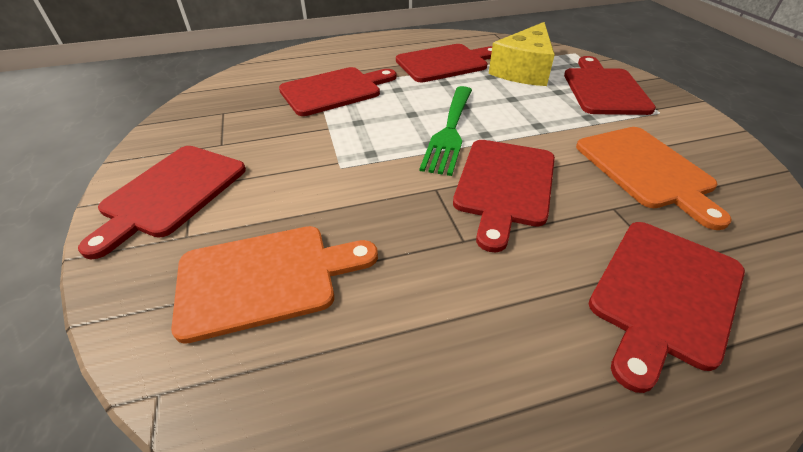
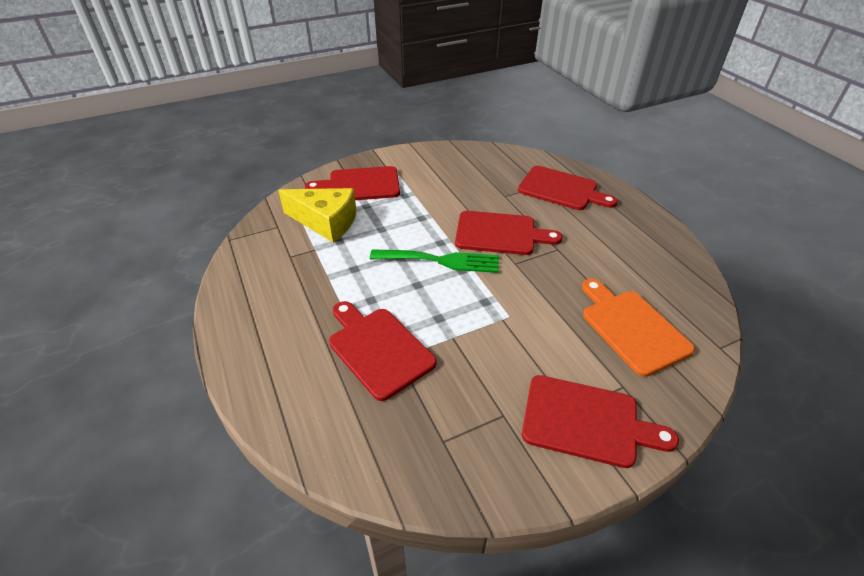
camera: 100 degrees left, 0 degrees up
(445, 63) = (308, 271): red cutting board -> none
(646, 170) = (464, 181): orange cutting board -> none

